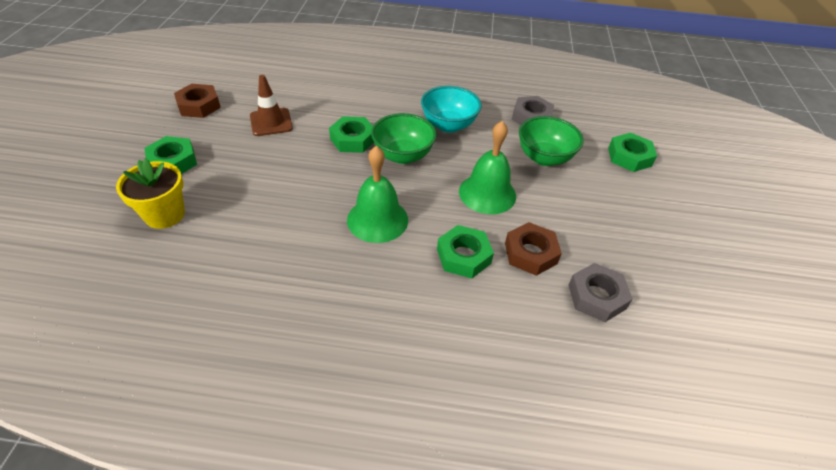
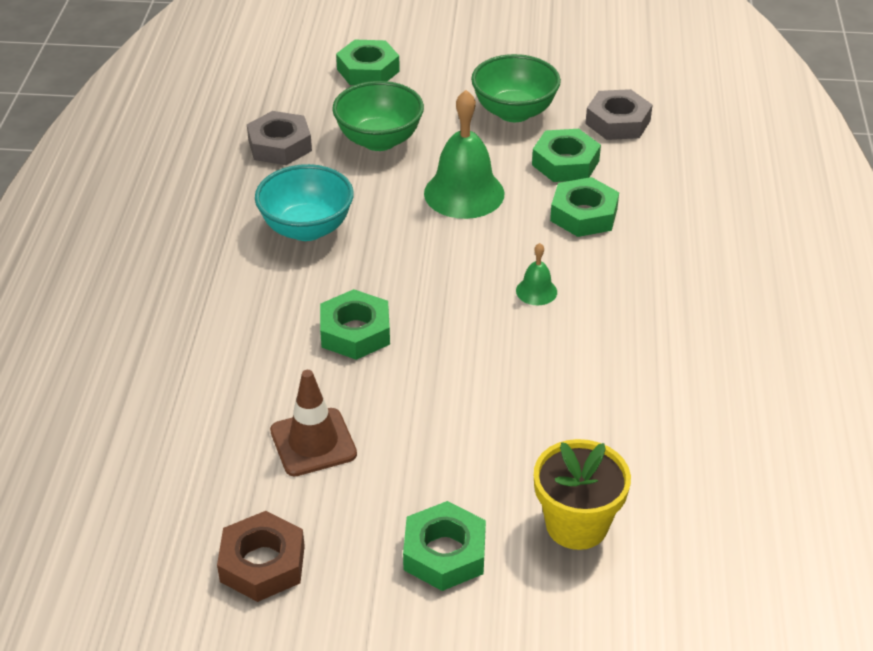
camera: 90 degrees left, 5 degrees down
(377, 219) = (536, 291): green bell -> green bell, size x0.47
(403, 155) = (391, 274): green bowl -> green bowl (514, 112)
(530, 253) = (565, 163): brown nut -> green nut

